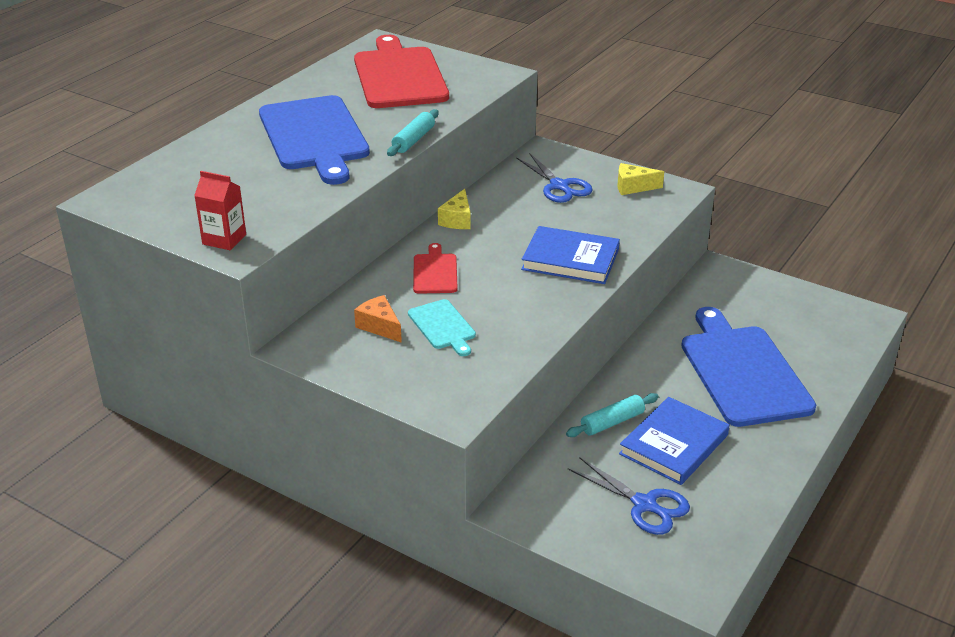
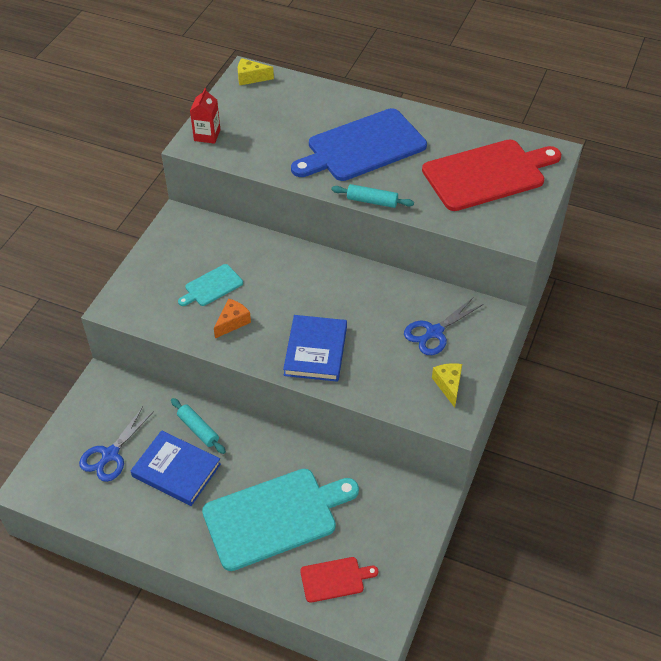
camera: 80 degrees right, 15 degrees up
(379, 326) = (207, 253): orange cheese -> orange cheese (232, 322)
(435, 272) = (281, 272): red cutting board -> red cutting board (335, 579)
(457, 220) = (359, 273): yellow cheese -> yellow cheese (251, 78)
(743, 371) = (275, 517): blue cutting board -> turquoise cutting board

